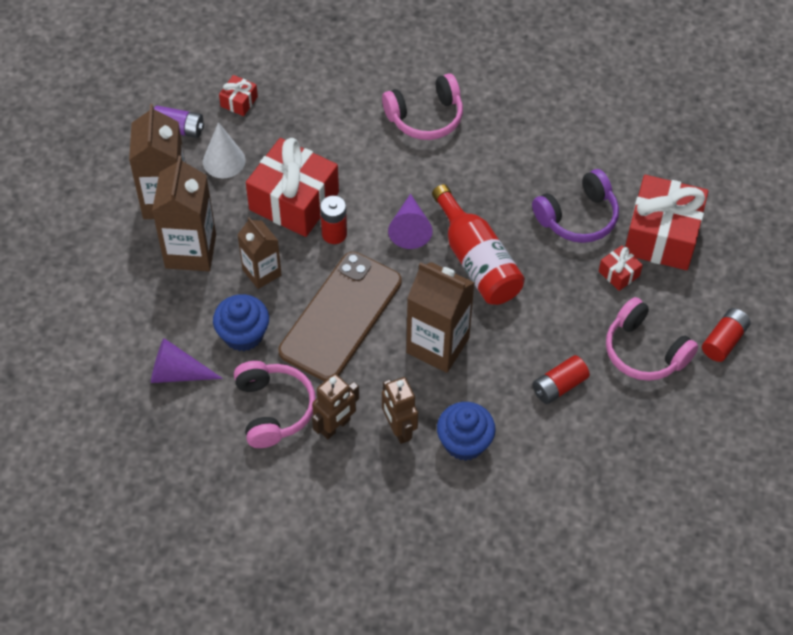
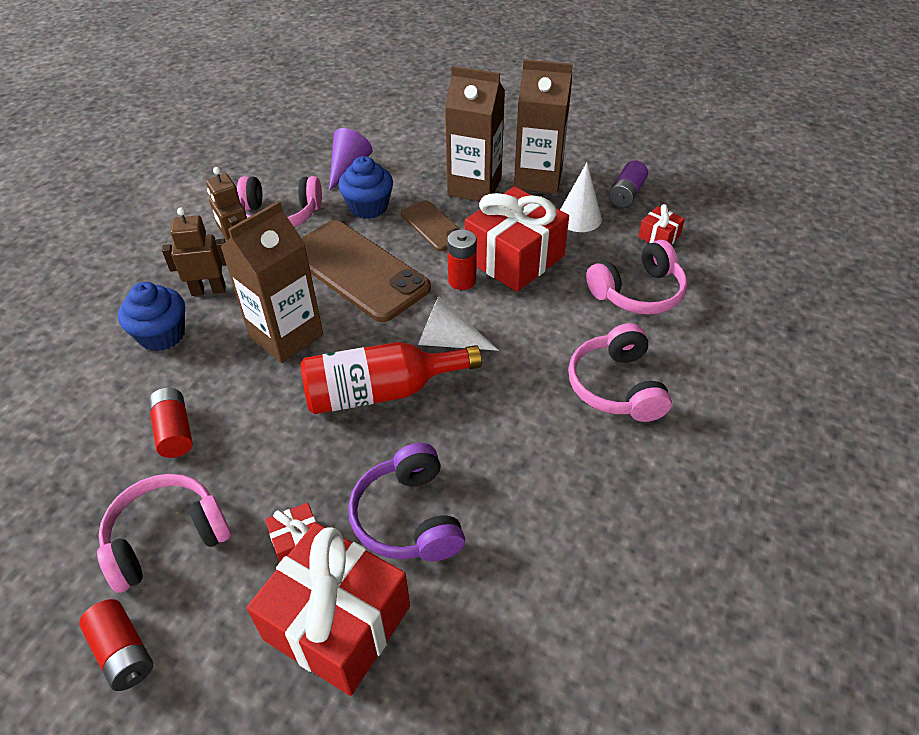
camera: 105 degrees right, 10 degrees down
(262, 272) = (433, 226): brown carton -> brown phone
(317, 111) = (638, 292): none -> pink headphones
(410, 229) = (448, 341): purple cone -> white cone

